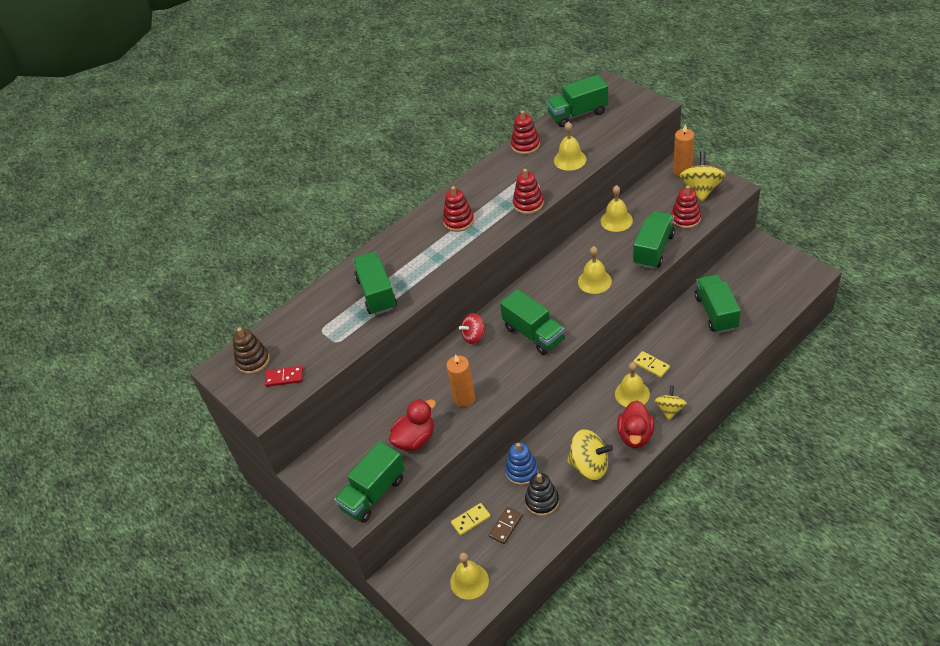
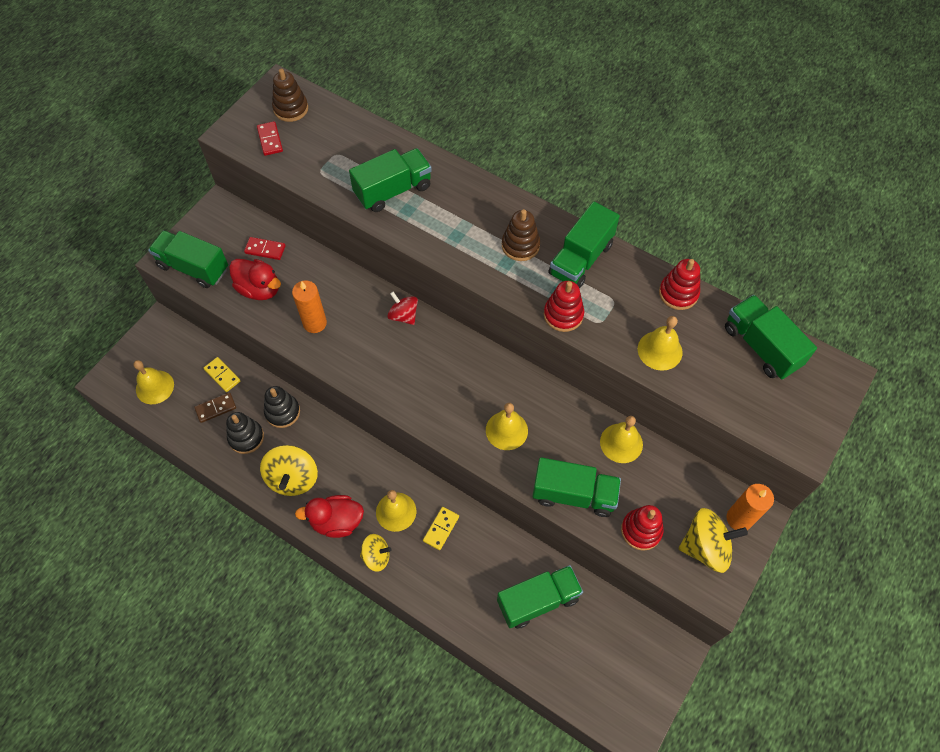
camera: 70 degrees right, 15 degrees up
(371, 433) = (265, 249): none -> red domino
(458, 221) = (520, 245): red stacking toy -> brown stacking toy
(506, 526) = (216, 408): brown domino -> brown domino turned 45 degrees counterclockwise
(522, 471) = (282, 412): blue stacking toy -> black stacking toy
(533, 334) = (413, 376): green truck -> green truck (581, 259)

